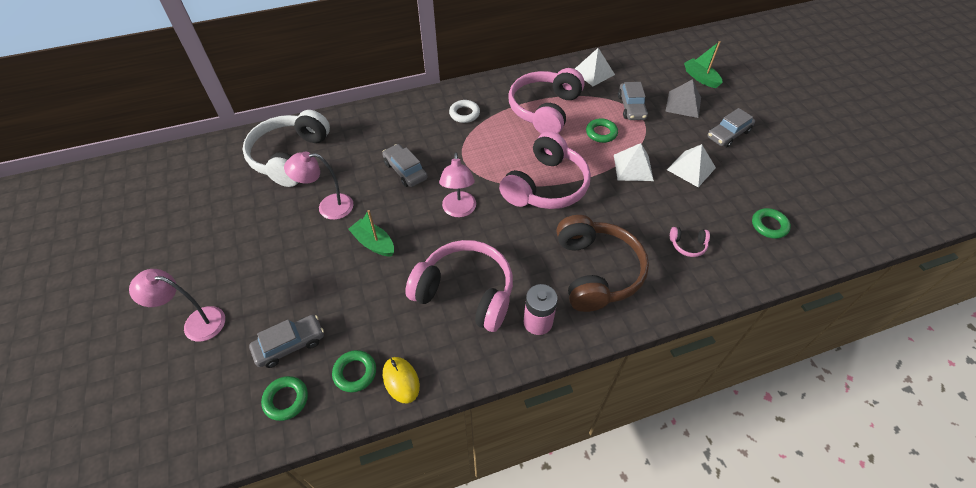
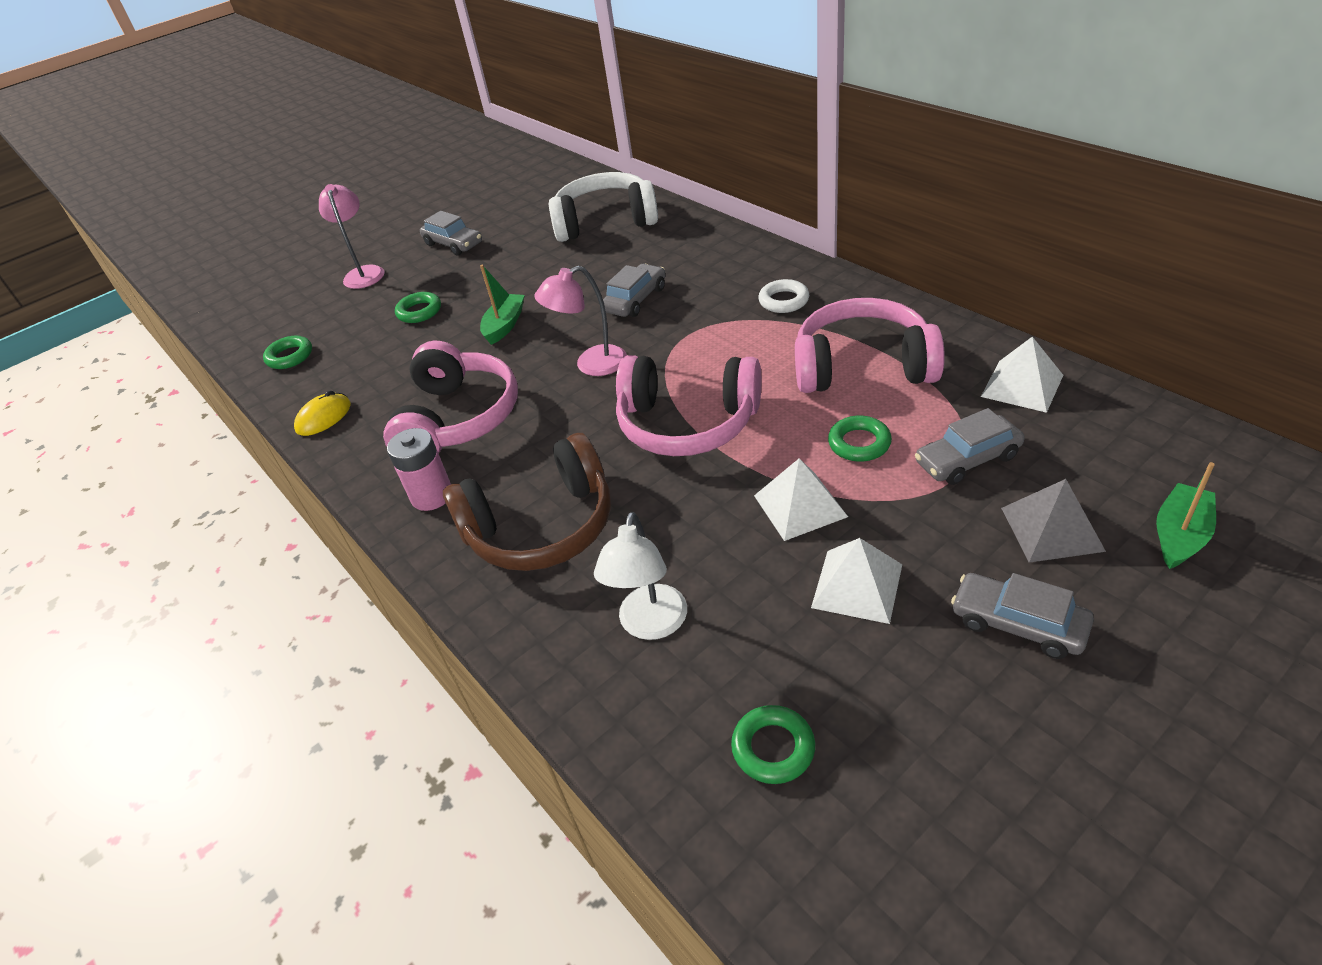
camera: 75 degrees right, 10 degrees down
(290, 345) = (352, 332): grey car -> grey car (453, 244)
(328, 207) = (543, 275): pink lamp -> none
(355, 373) = (327, 384): green ring -> green ring (419, 311)
(687, 245) = (650, 625): pink headphones -> white lamp

